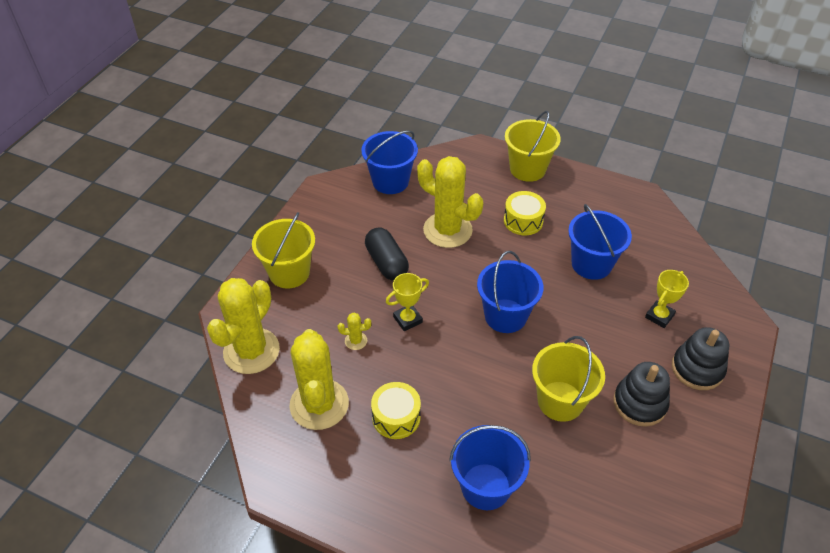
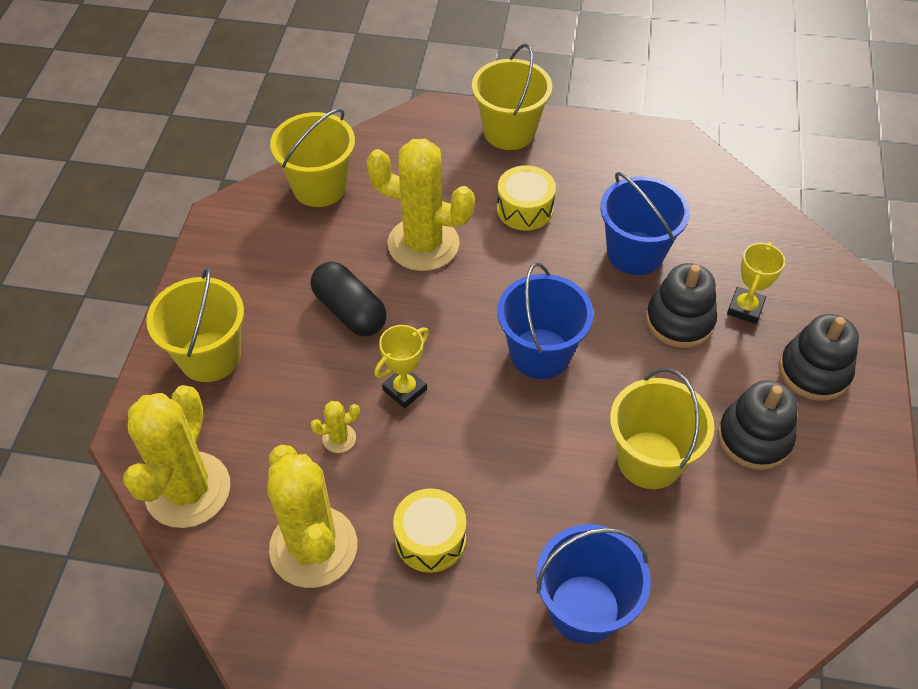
camera: 15 degrees left, 5 degrees up
(390, 181) = (319, 187): blue bucket -> yellow bucket
(609, 315) = (679, 321): none -> black stacking toy

